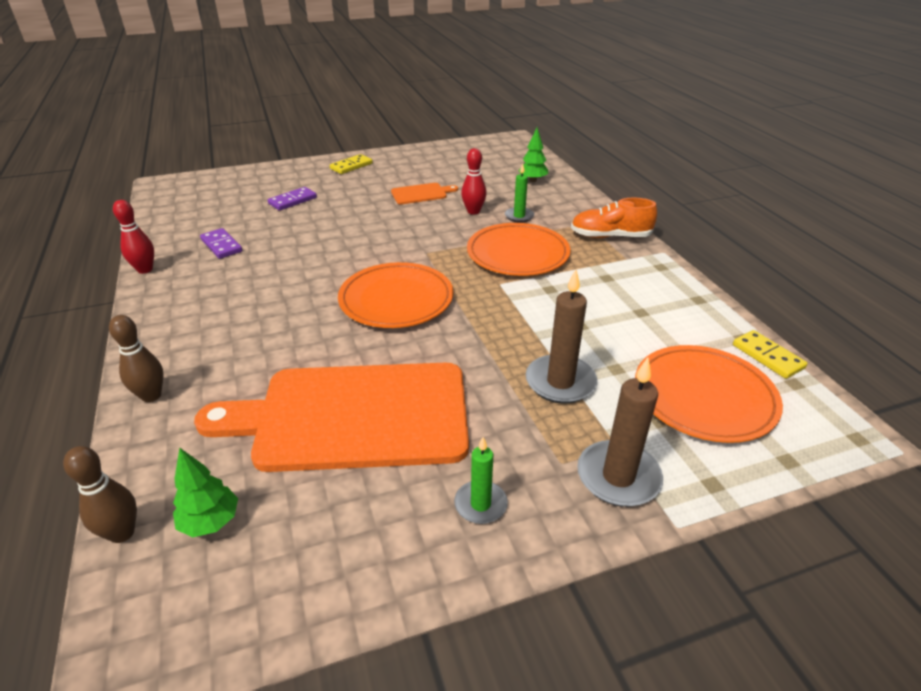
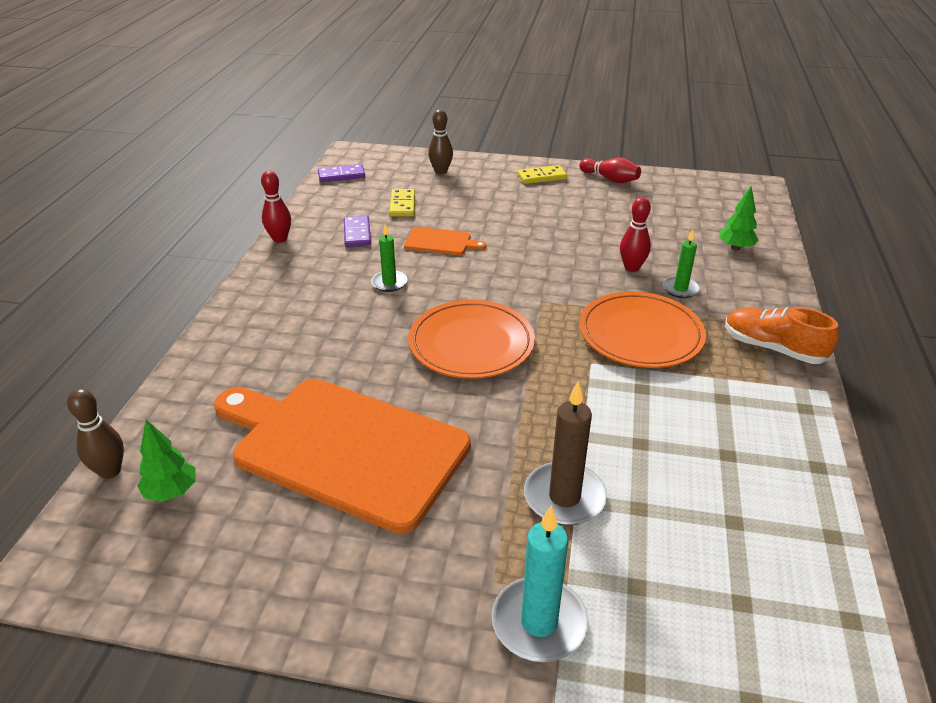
camera: 30 degrees right, 0 degrees up
(151, 396) = (205, 362): brown bowling pin -> brown bowling pin (441, 171)
(292, 201) = (454, 202): purple domino -> purple domino (341, 175)
(406, 156) = (610, 179): none -> red bowling pin
(421, 194) = (590, 230): orange cutting board -> orange cutting board (440, 242)
(480, 504) = (386, 583): green candle -> green candle (389, 283)
(618, 477) = (539, 623): brown candle -> turquoise candle
(704, 397) = (715, 584): orange plate -> none
(767, 356) = (846, 572): yellow domino -> yellow domino (402, 205)

